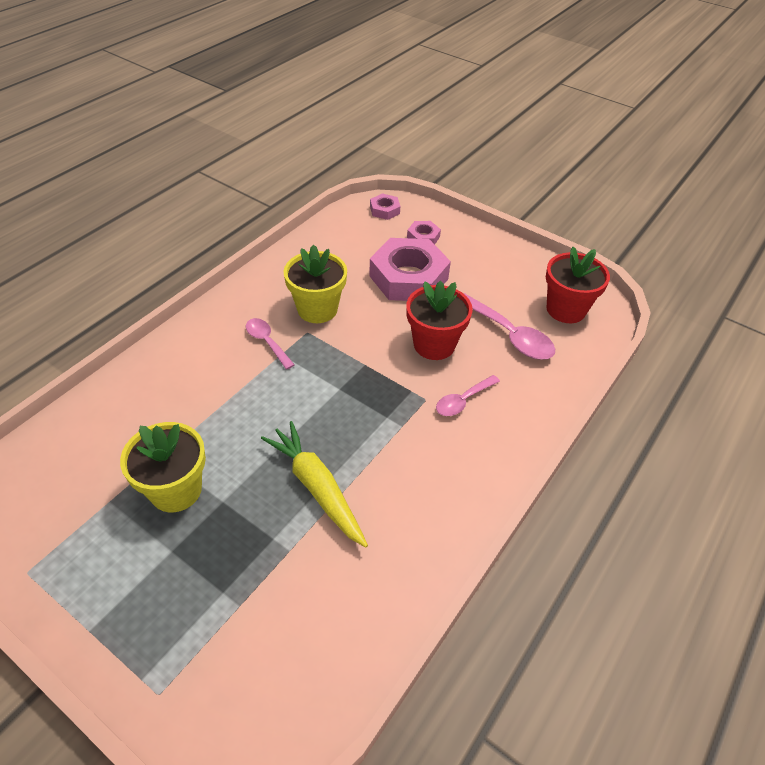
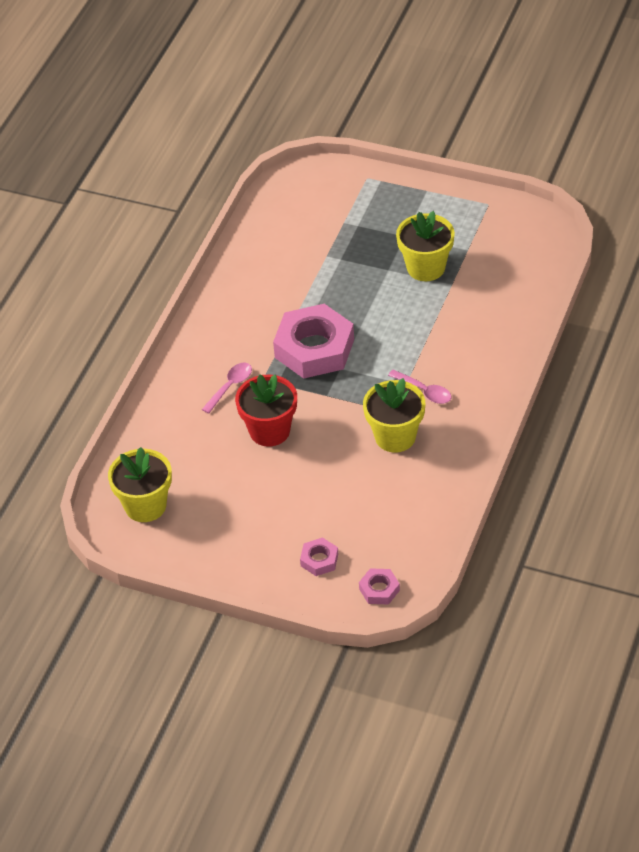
camera: 170 degrees right, 0 degrees up
(317, 488) = (325, 295): yellow carrot -> none
(408, 277) = (318, 499): pink nut -> pink nut (314, 348)
(510, 335) = (199, 460): pink spoon -> none
(566, 309) = (145, 506): red flower pot -> yellow flower pot

